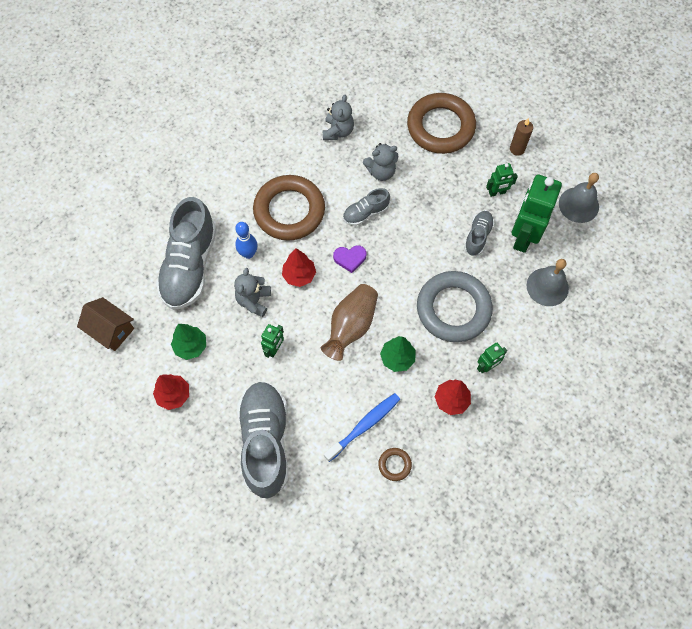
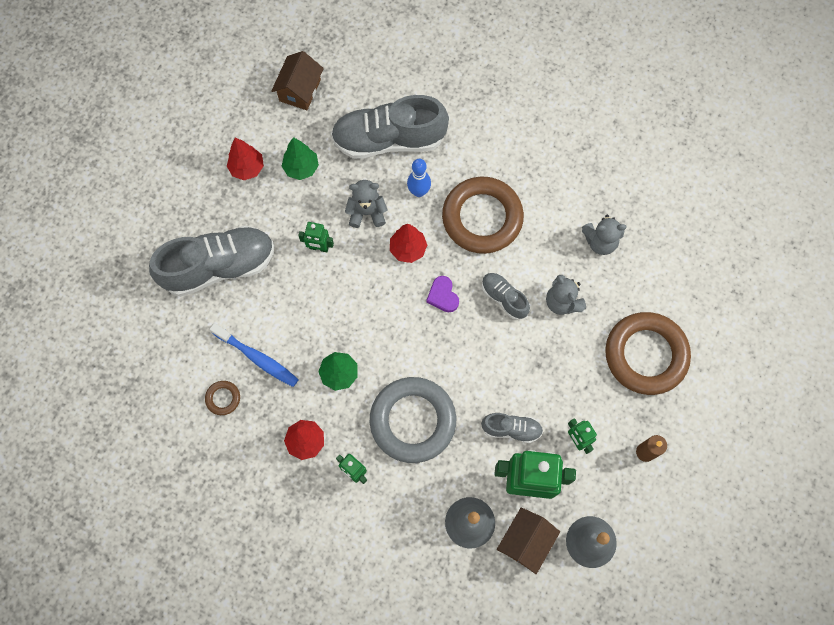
camera: 75 degrees right, 5 degrees up
(351, 326) = (363, 317): brown vase -> none
(570, 250) = (525, 541): none -> brown house

